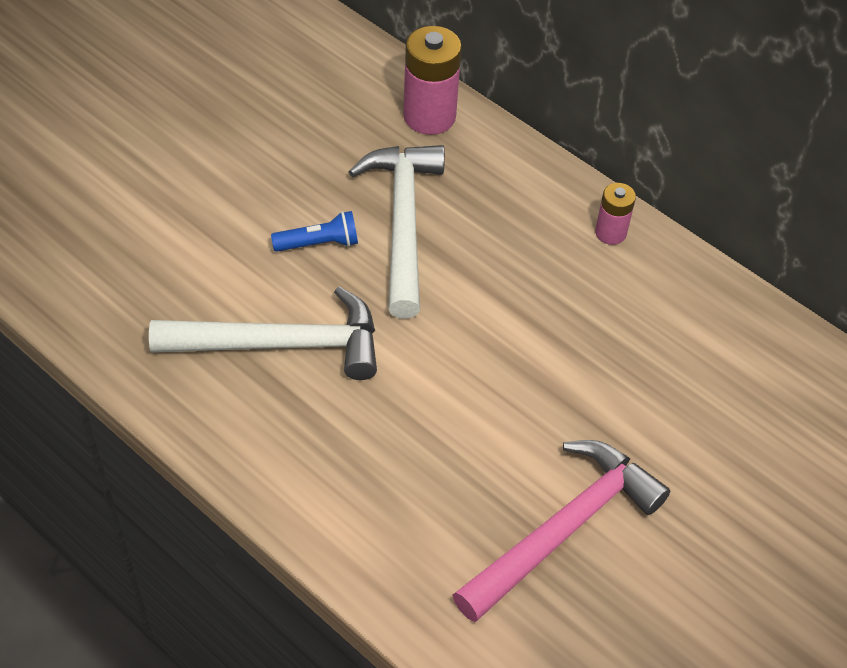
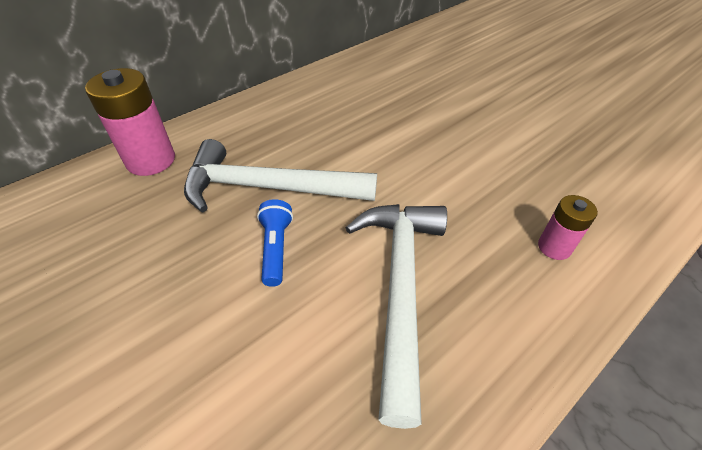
camera: 80 degrees left, 5 degrees down
(563, 529) = (558, 136): pink hammer -> none
(610, 233) = (309, 88): pink battery -> pink battery (554, 247)

